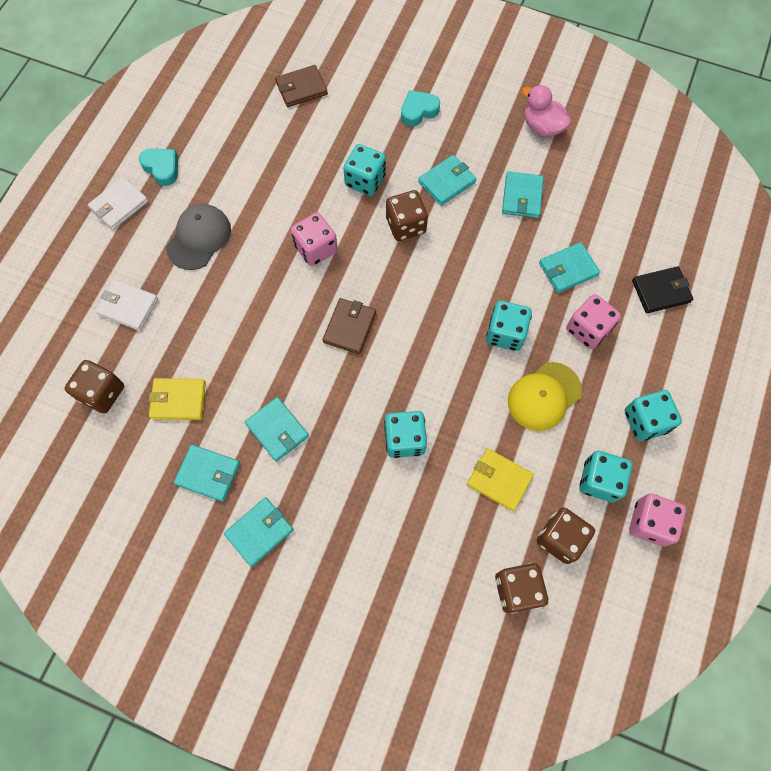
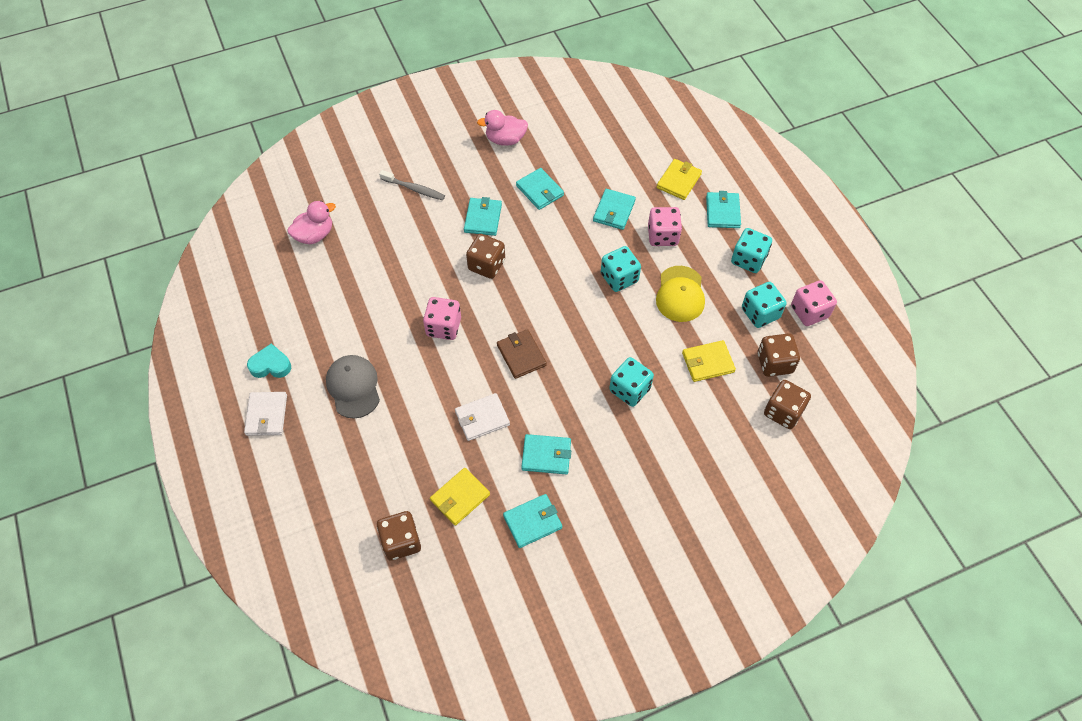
camera: 45 degrees left, 10 degrees down
(128, 306) = (353, 472): white wallet -> white wallet (482, 418)
(259, 532) = (605, 523): turquoise wallet -> turquoise wallet (722, 212)
(301, 88) = (314, 235): brown wallet -> pink duck
(365, 180) = (428, 259): turquoise dice -> none
(418, 111) = (414, 189): turquoise heart -> grey toothbrush
(661, 291) = (679, 181): black wallet -> yellow wallet

